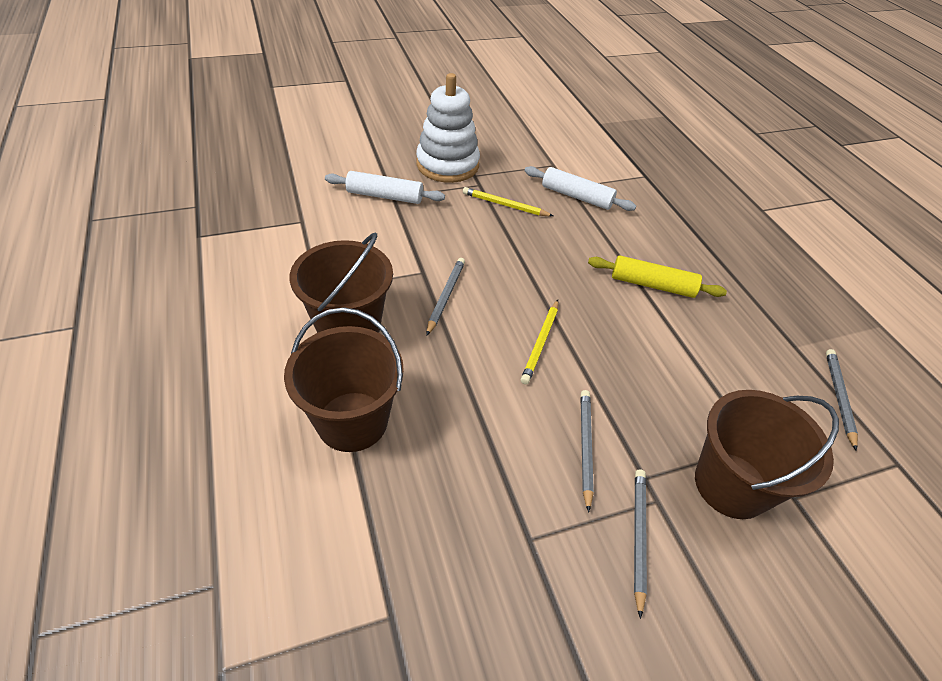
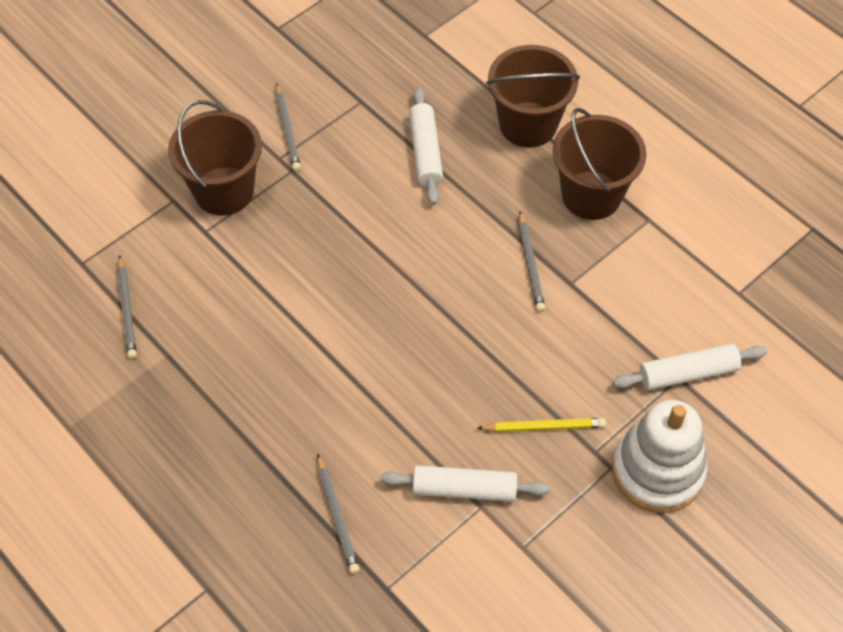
camera: 160 degrees right, 10 degrees up
(483, 436) = (425, 152): none -> white rolling pin
(540, 343) = (417, 251): yellow pencil -> none
(585, 447) = (344, 175): grey pencil -> grey pencil (337, 516)
(652, 285) = (329, 374): yellow rolling pin -> none

